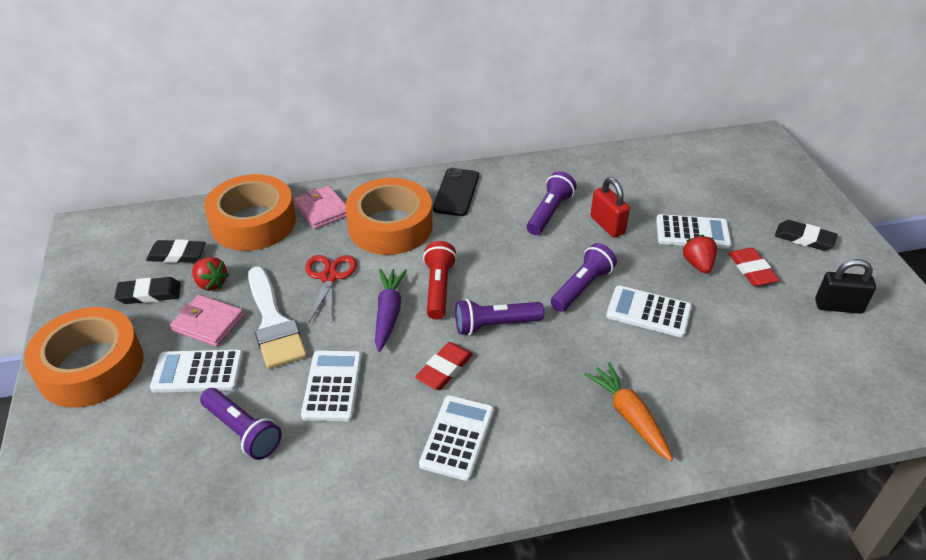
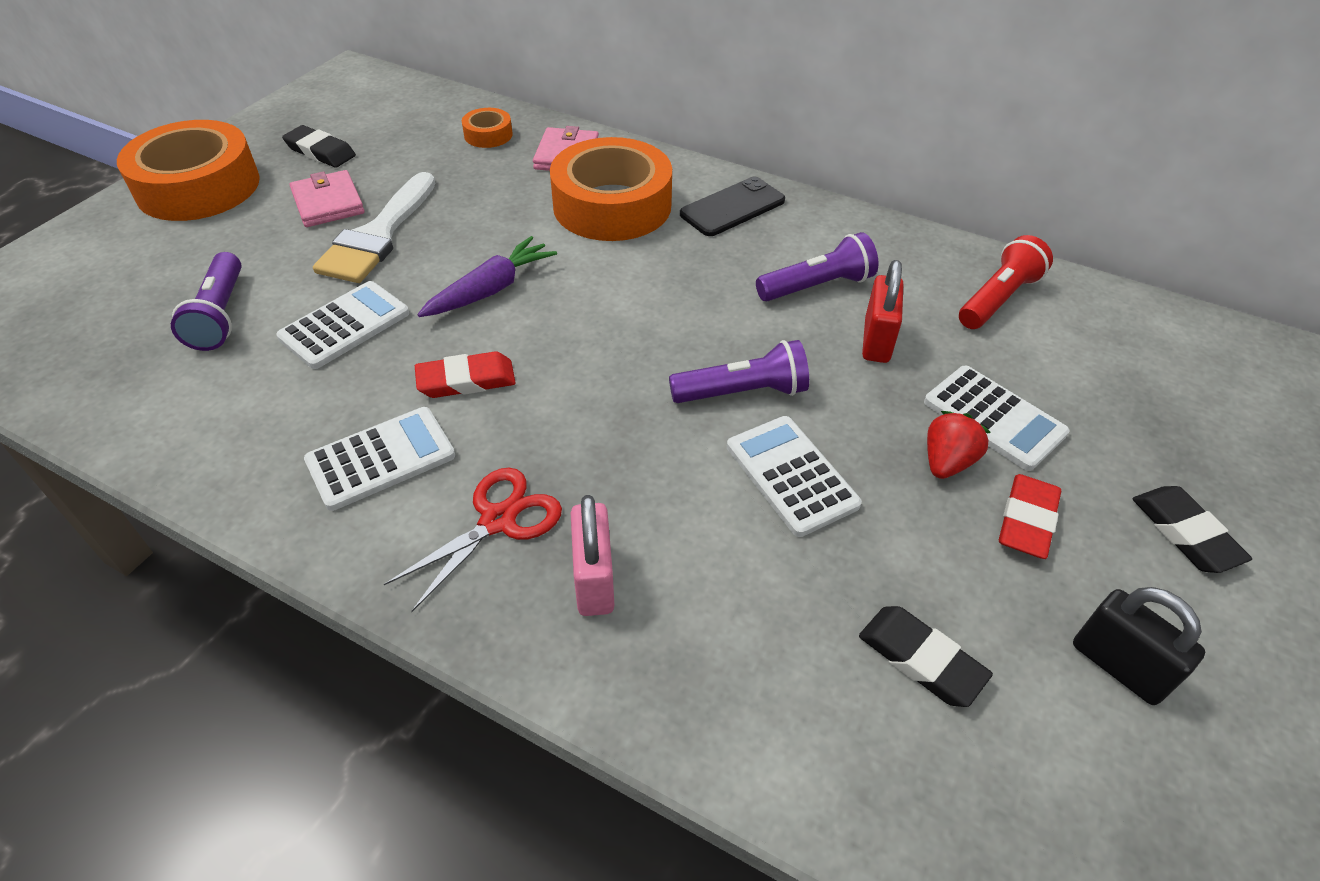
camera: 40 degrees right, 5 degrees up
(177, 255) = (387, 130): black eraser -> black eraser (921, 659)
(198, 372) = (262, 240): white calculator -> none
(211, 283) = (378, 170): red strawberry -> none
(253, 222) = (488, 135): orange tape -> orange tape, size x0.45
(329, 277) = (485, 222): red scissors -> red scissors (498, 520)
(438, 288) = (575, 295): red flashlight -> red flashlight (998, 299)
(495, 325) = (582, 370): purple flashlight -> none
(629, 416) = (594, 579): orange carrot -> pink padlock

